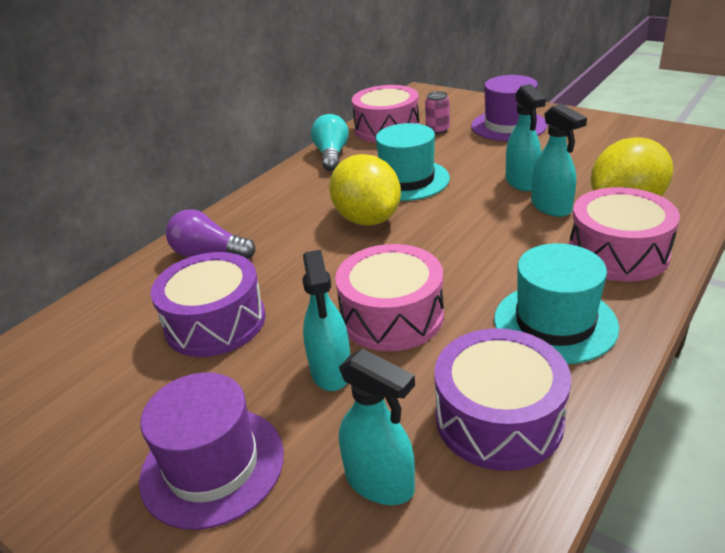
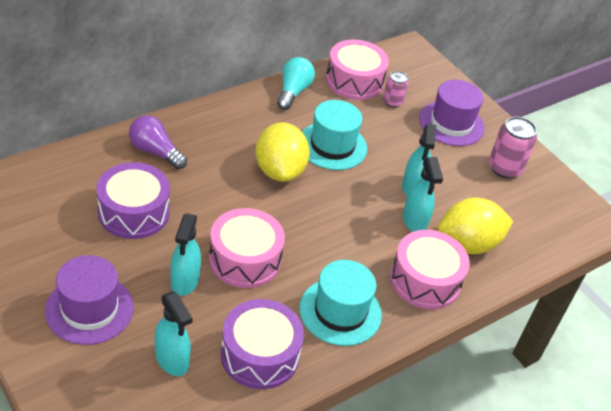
camera: 10 degrees right, 10 degrees up
(593, 137) = (504, 168): none -> pink can

